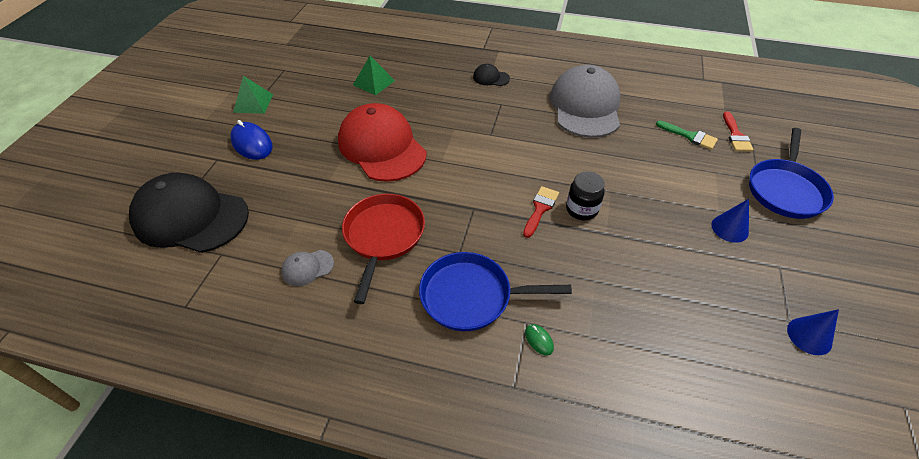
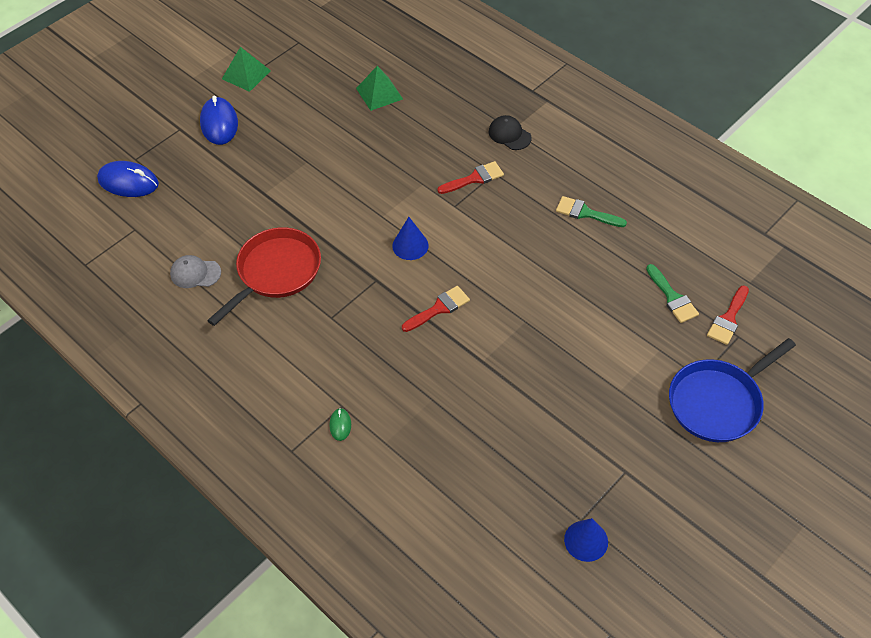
camera: 30 degrees right, 5 degrees up
(190, 217) = (128, 182): black cap -> blue mouse
(382, 147) = (336, 176): red cap -> none
(471, 296) = (312, 361): blue pan -> none
(490, 112) = (474, 178): none -> red brush
(581, 209) = (479, 327): black jar -> none
(585, 106) = (586, 213): grey cap -> green brush
(729, 228) = (612, 413): blue cone -> blue cone (410, 245)

